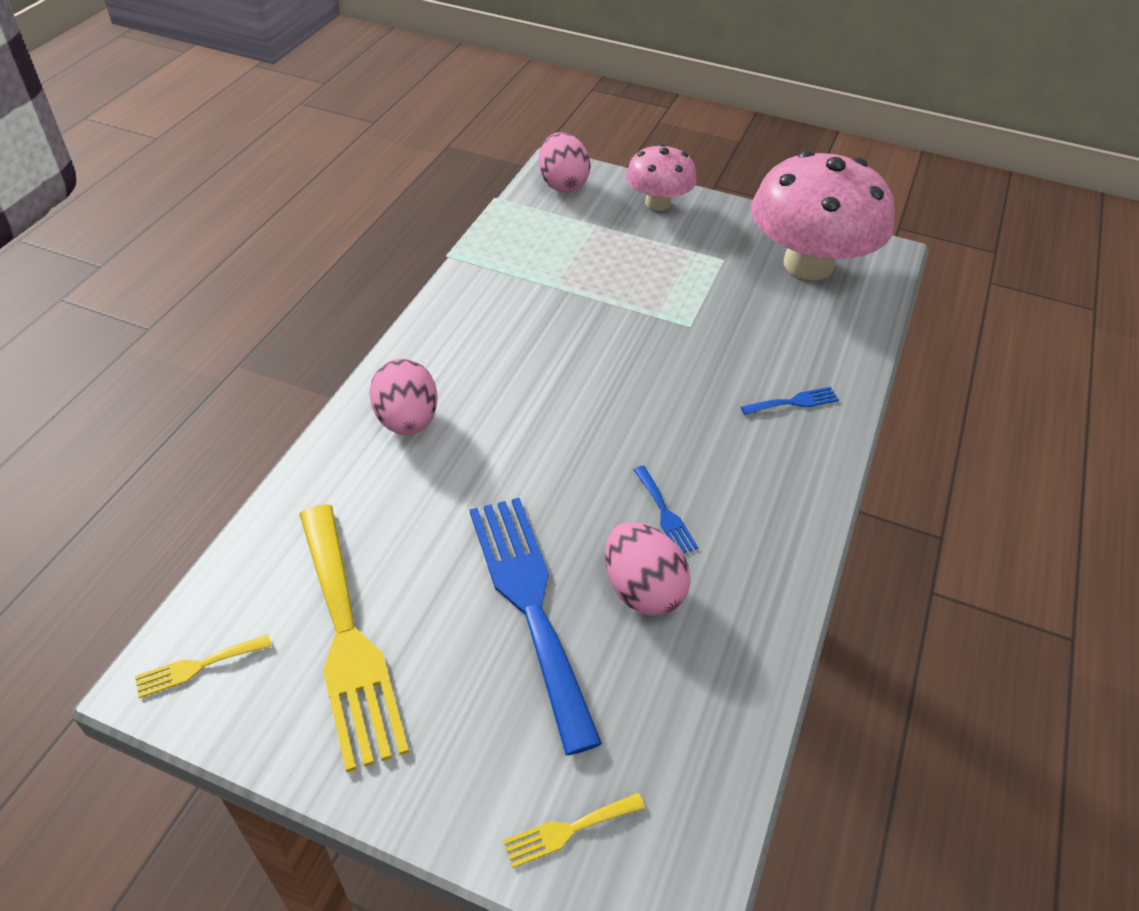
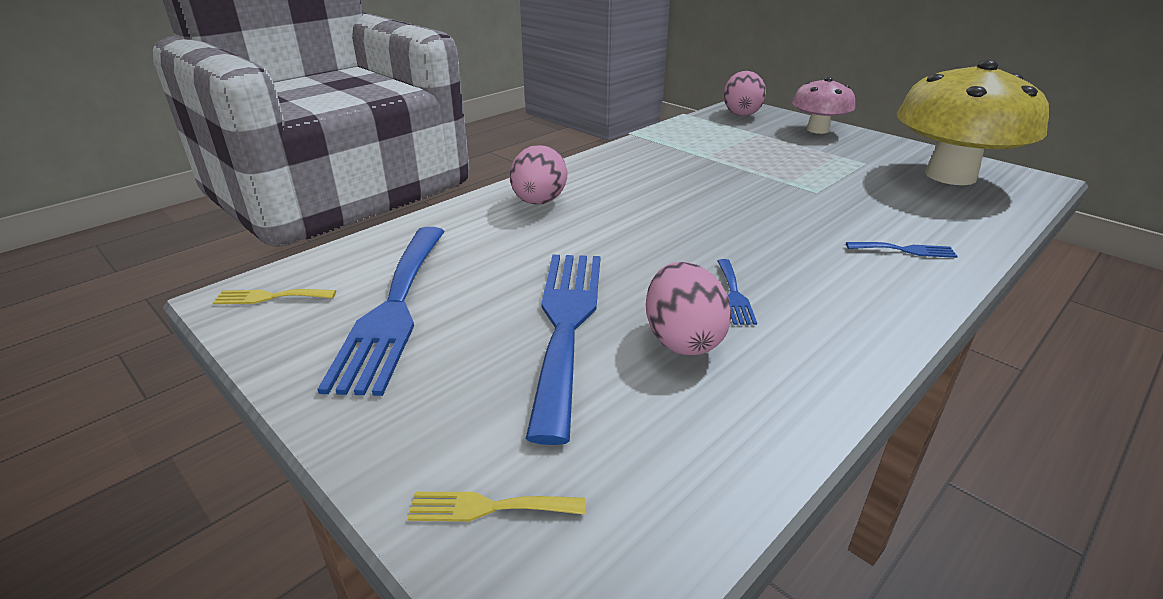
camera: 25 degrees right, 15 degrees down
(347, 639) = (393, 309): yellow fork -> blue fork
(808, 264) = (950, 175): pink mushroom -> yellow mushroom

